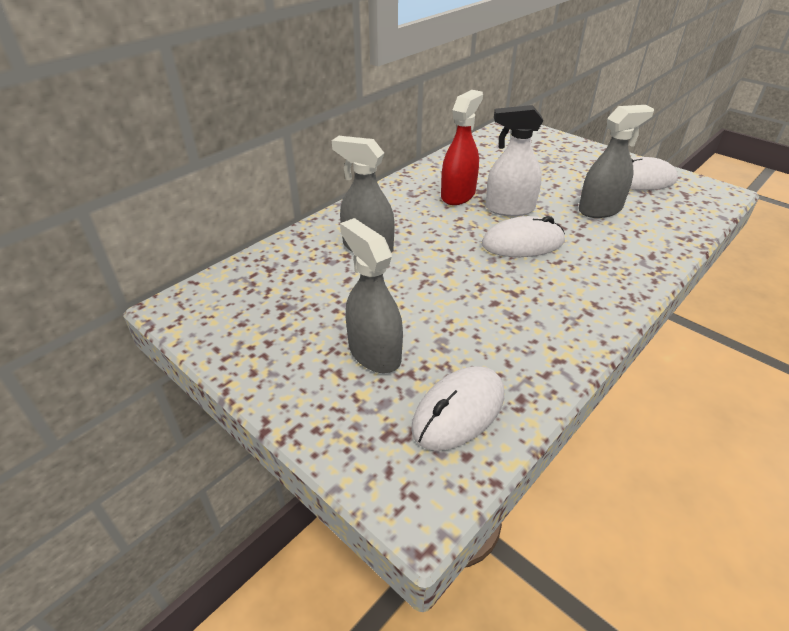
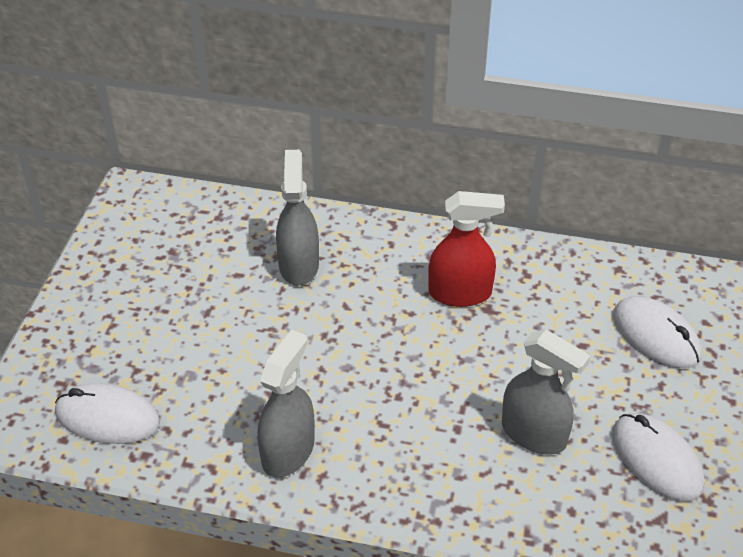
camera: 60 degrees right, 5 degrees up
(374, 353) = (147, 337): grey spray bottle -> grey spray bottle (288, 451)
(509, 209) = (465, 348): white spray bottle -> none
(522, 243) = (397, 382): white mouse -> white mouse (656, 336)

